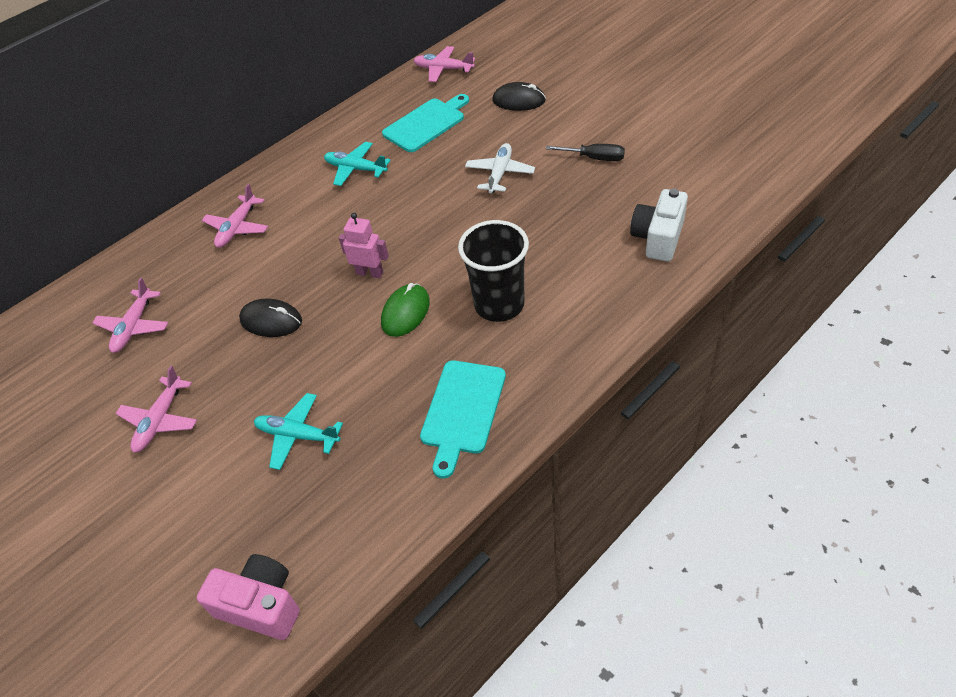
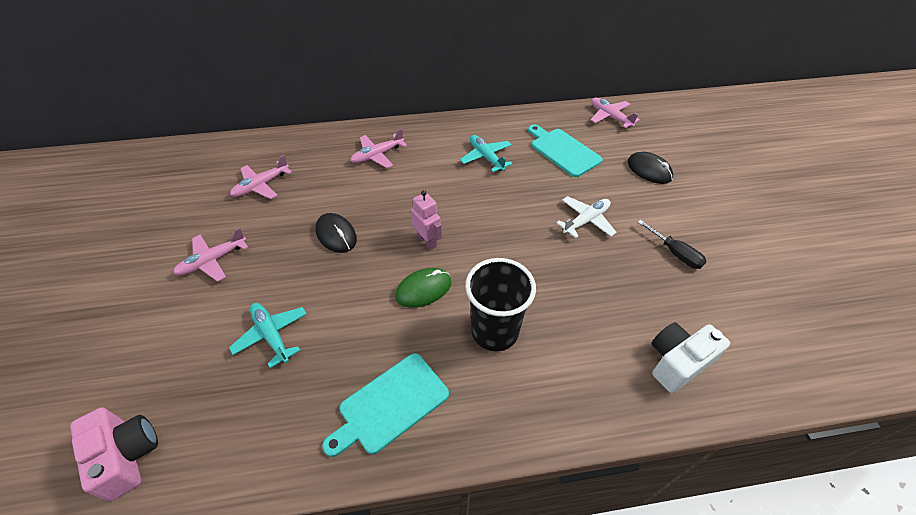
camera: 30 degrees right, 0 degrees up
(426, 124) = (563, 151): turquoise cutting board -> turquoise cutting board turned 120 degrees counterclockwise

